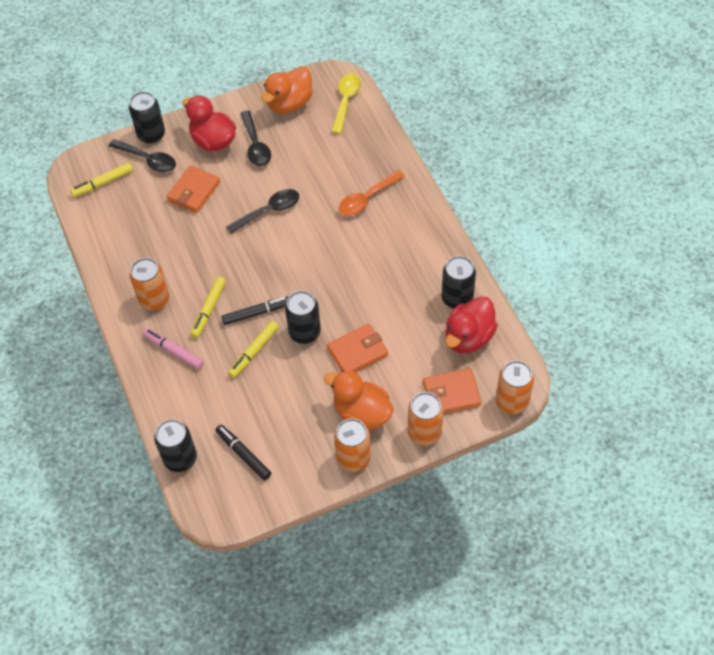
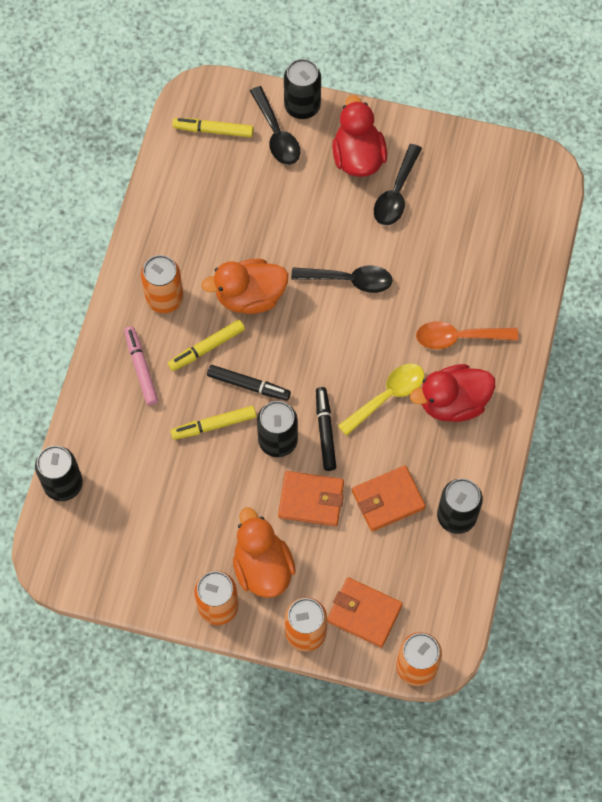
camera: 35 degrees right, 10 degrees up
(194, 191) = (293, 203): orange wallet -> orange wallet (388, 500)
(243, 454) = (122, 524): black marker -> black marker (325, 431)
(289, 104) = (470, 167): orange duck -> orange duck (250, 296)
(346, 101) = (531, 206): yellow spoon -> yellow spoon (387, 396)
(468, 337) = (431, 567): red duck -> red duck (453, 403)

